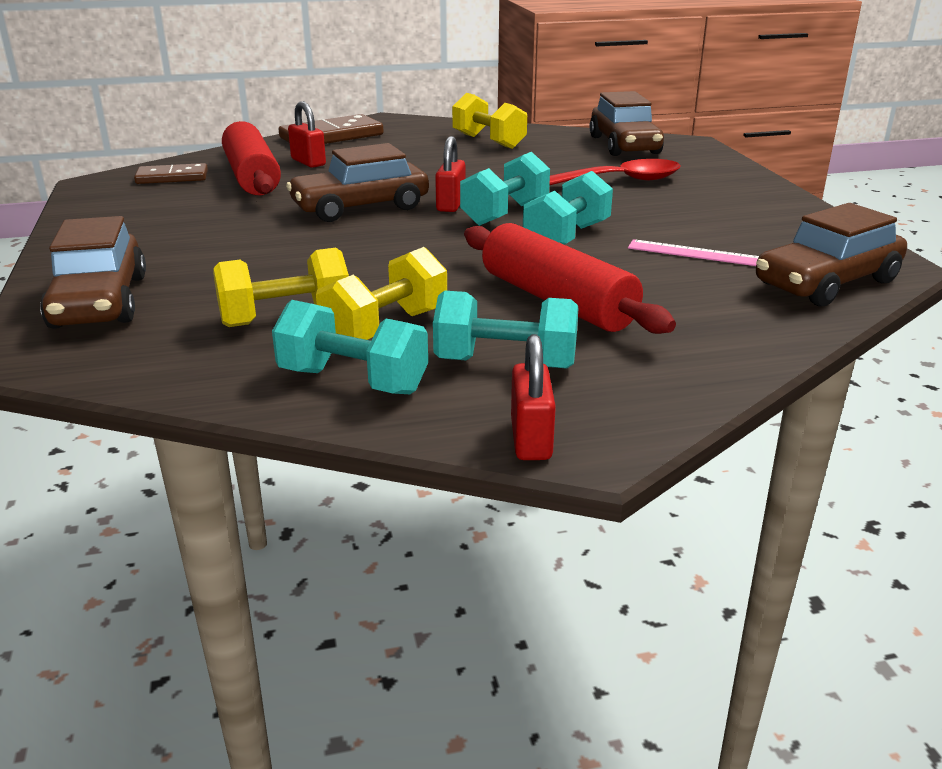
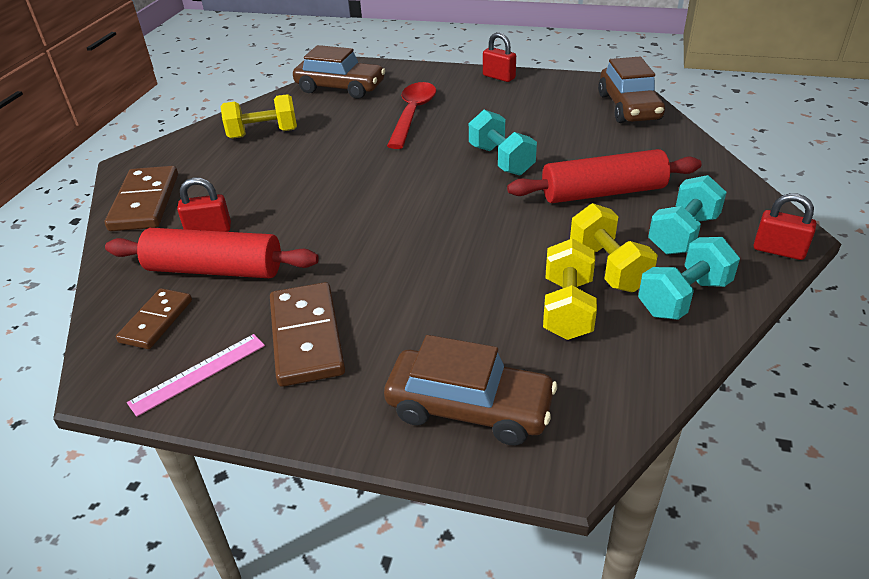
camera: 60 degrees left, 10 degrees up
(176, 224) = (307, 337): none -> brown domino
(360, 207) = (361, 228): brown car -> none
(451, 204) = (395, 186): red padlock -> red padlock (499, 77)
(505, 213) = (435, 170): turquoise dumbbell -> none
(699, 254) = (563, 127): pink ruler -> pink ruler (198, 373)

